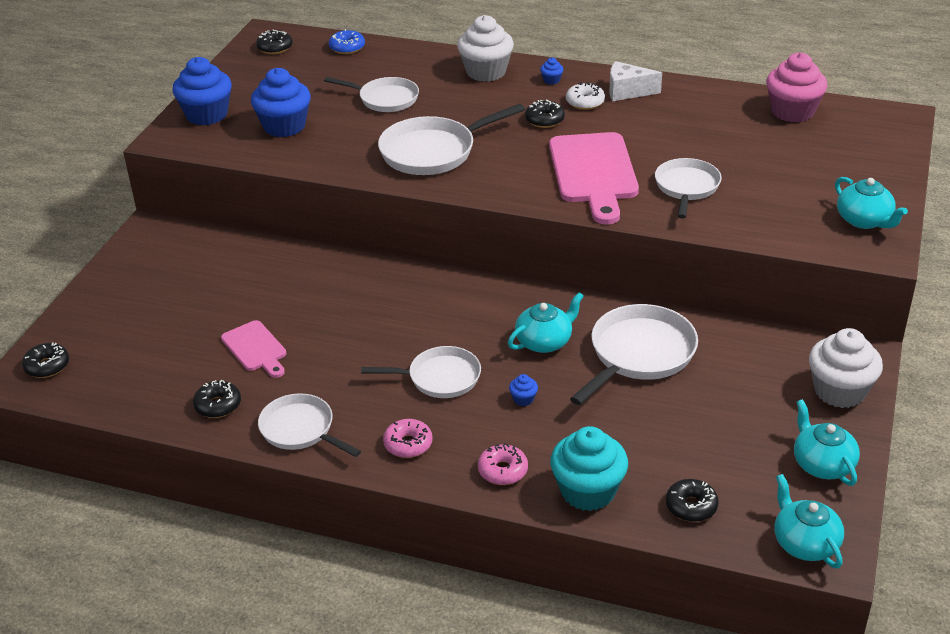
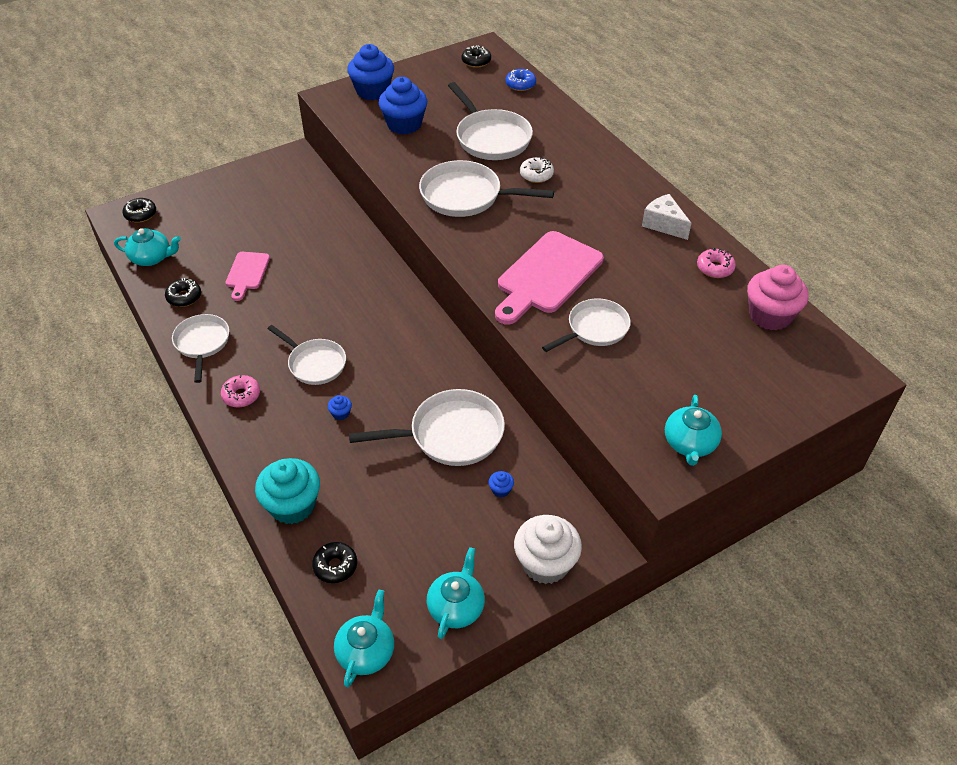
camera: 40 degrees right, 10 degrees up
(385, 99) = (491, 138): white pan -> white pan, size x1.50
(486, 72) = (585, 152): white cupcake -> none
(503, 471) = (266, 453): pink donut -> pink donut (715, 268)
(544, 120) = (572, 214): black donut -> none
(544, 341) = (406, 382): turquoise teapot -> turquoise teapot (151, 258)
(551, 80) = (621, 184): blue cupcake -> blue cupcake (501, 490)
(585, 102) = (620, 216): white donut -> white donut (536, 175)

